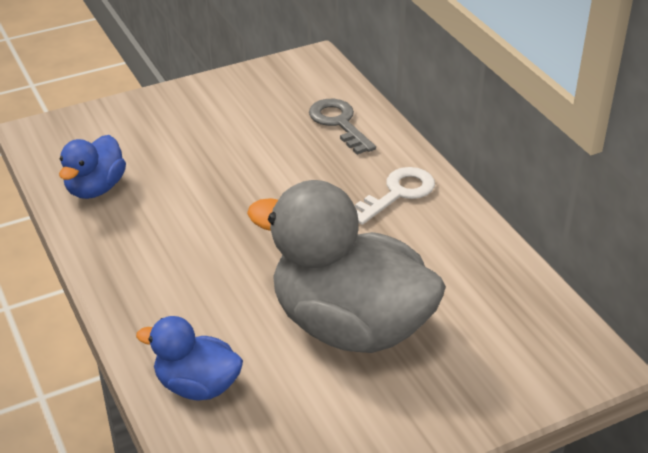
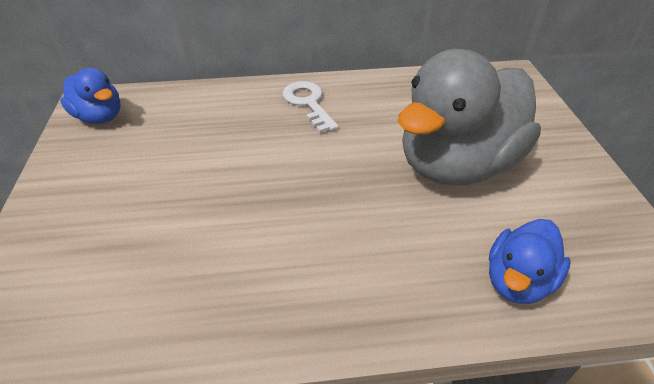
camera: 70 degrees left, 5 degrees up
(95, 188) = (154, 311): blue duck -> blue duck (100, 117)
(339, 123) = (194, 109): grey key -> none

